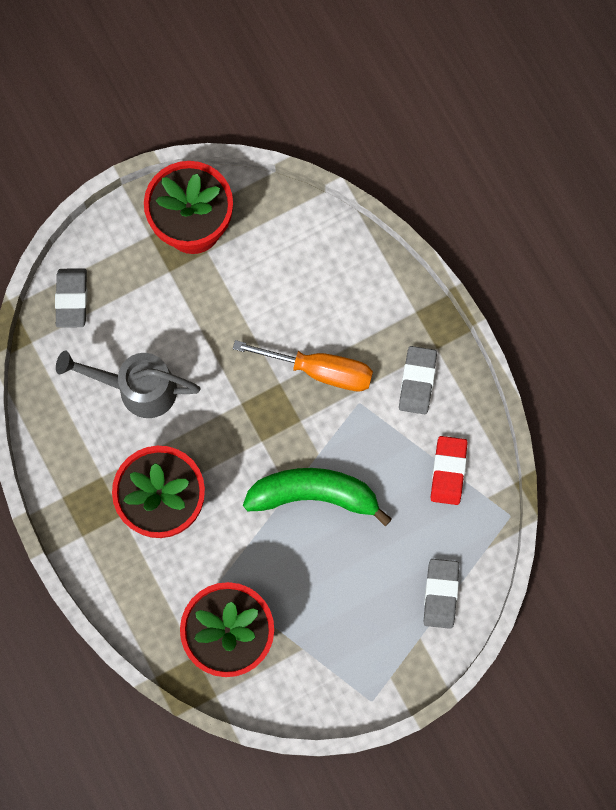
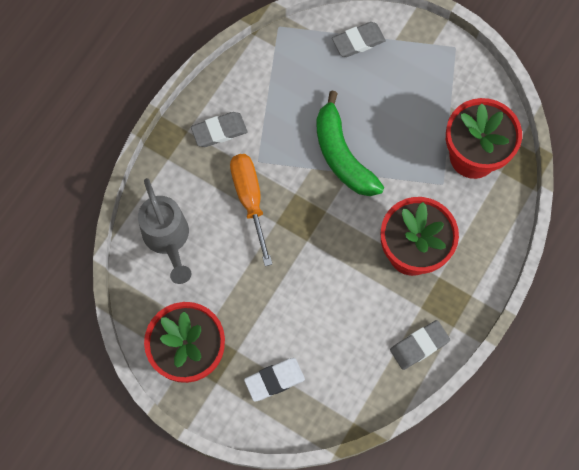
camera: 120 degrees left, 5 degrees down
(72, 299) = (301, 412): grey eraser -> grey eraser (419, 345)
(118, 291) = (274, 380): none -> white eraser
(137, 388) = (341, 321): grey watering can -> grey watering can (168, 240)
(448, 471) = (272, 79): red eraser -> none

